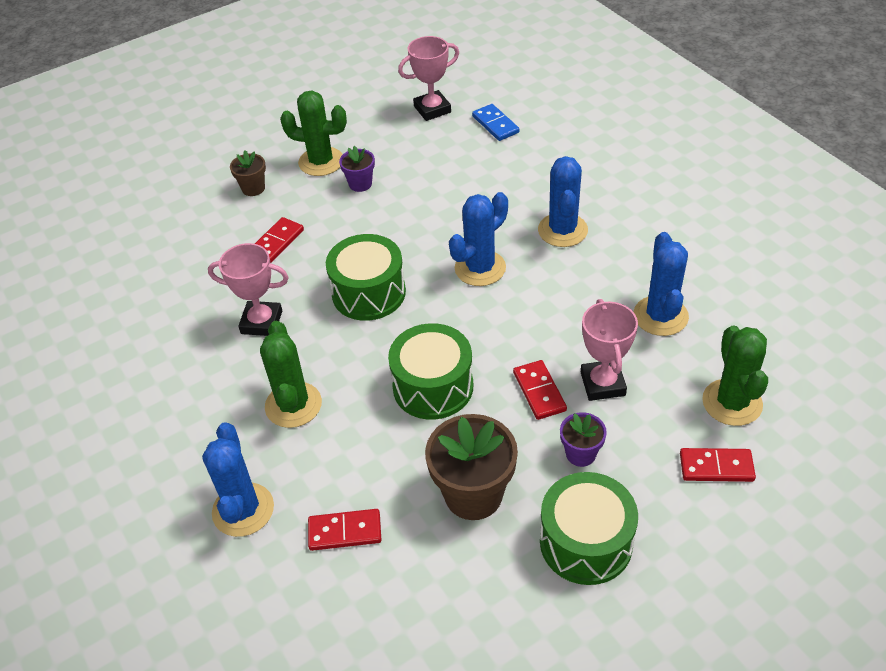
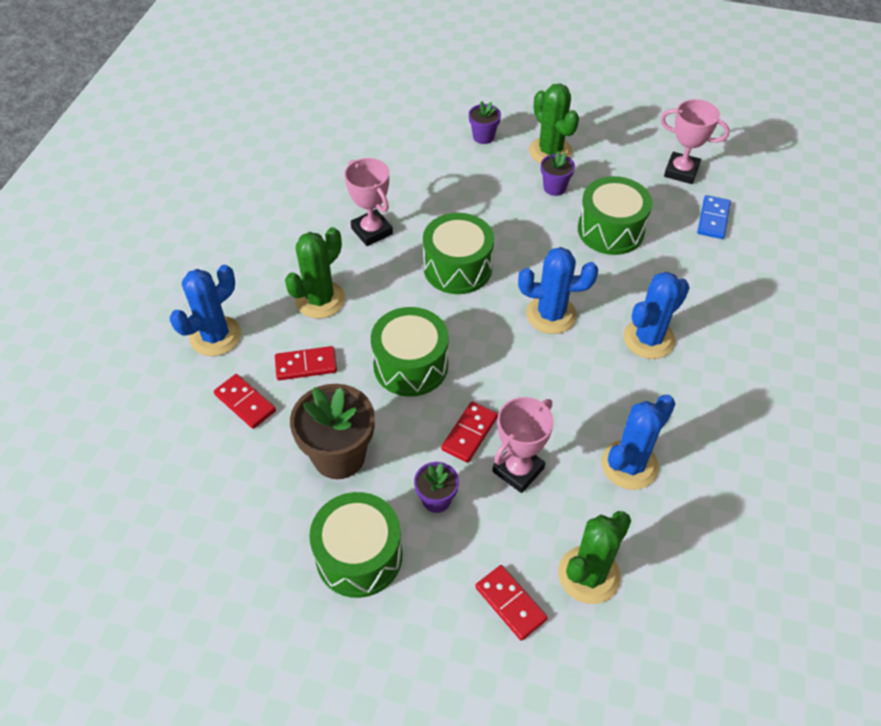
camera: 45 degrees right, 5 degrees up
(253, 188) = (483, 137): brown flower pot -> purple flower pot
(277, 242) = (449, 185): red domino -> red domino (306, 365)
(440, 182) = (610, 230): none -> green drum

